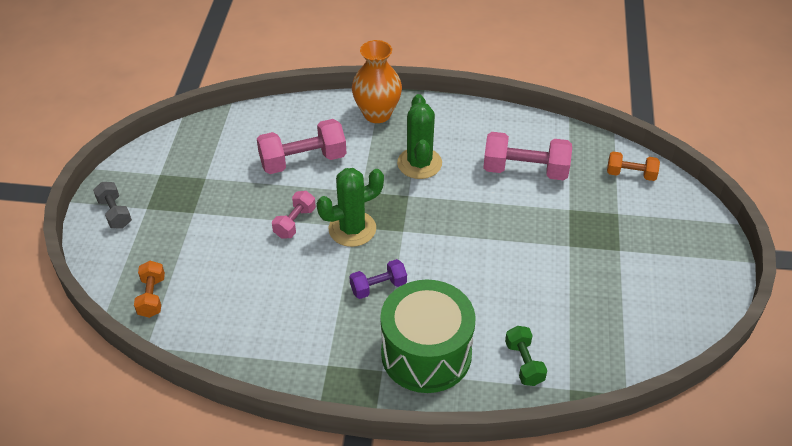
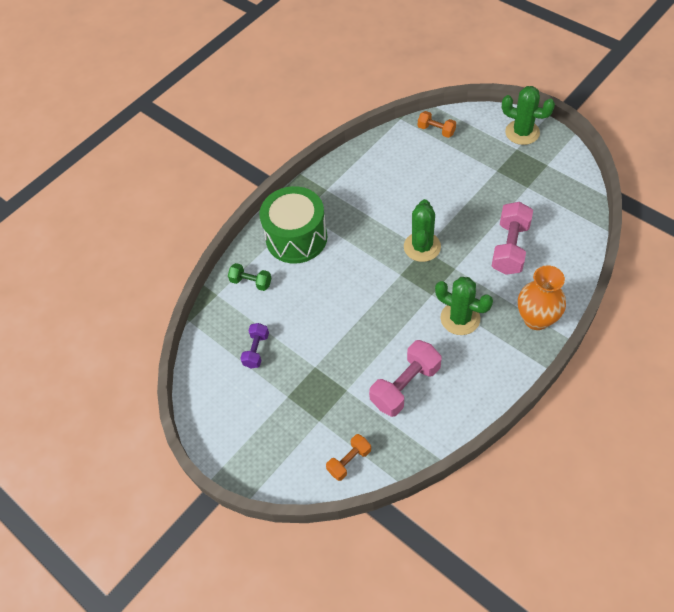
camera: 130 degrees right, 10 degrees up
(115, 213) = (522, 132): grey dumbbell -> green cactus
(295, 222) = (450, 218): pink dumbbell -> none
(378, 287) = (363, 238): purple dumbbell -> purple dumbbell (256, 350)

